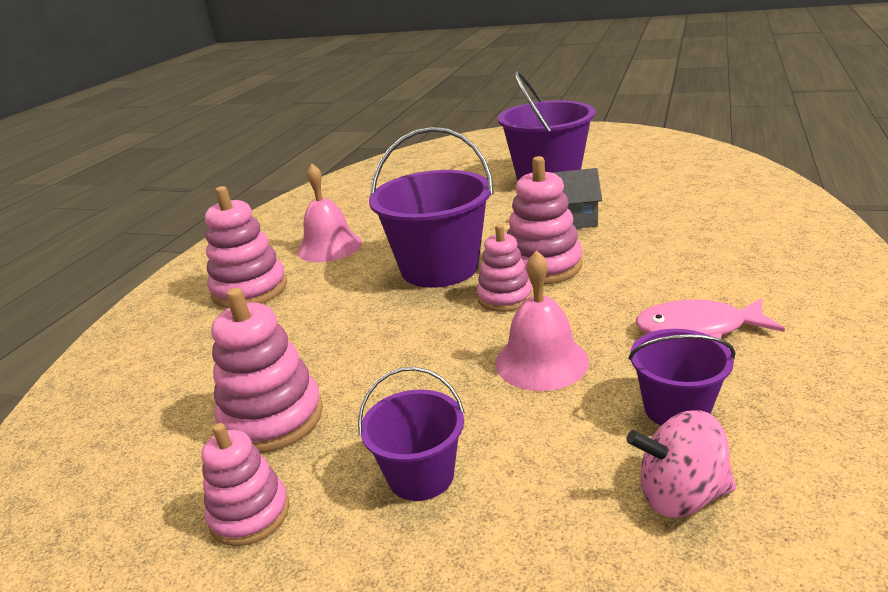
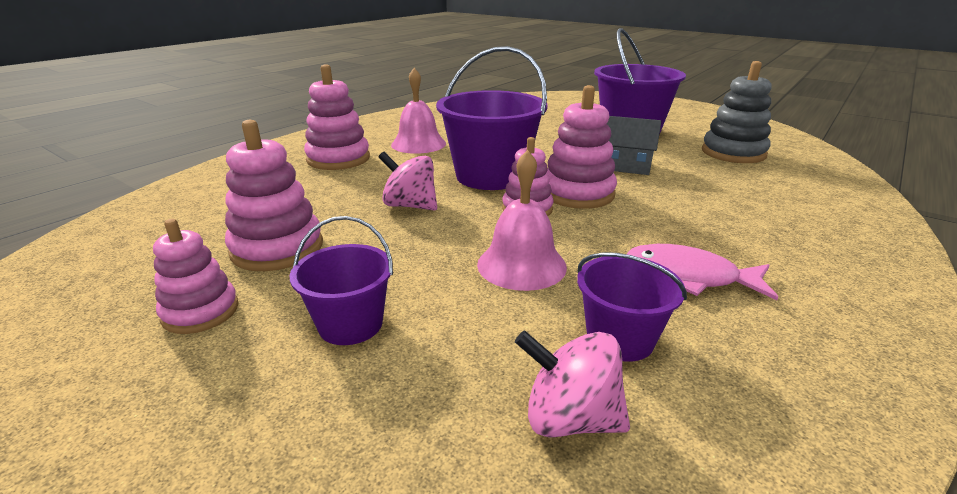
camera: 15 degrees right, 0 degrees up
(380, 327) = (410, 206): none -> pink spinning top
(661, 180) = (733, 153): none -> grey stacking toy

